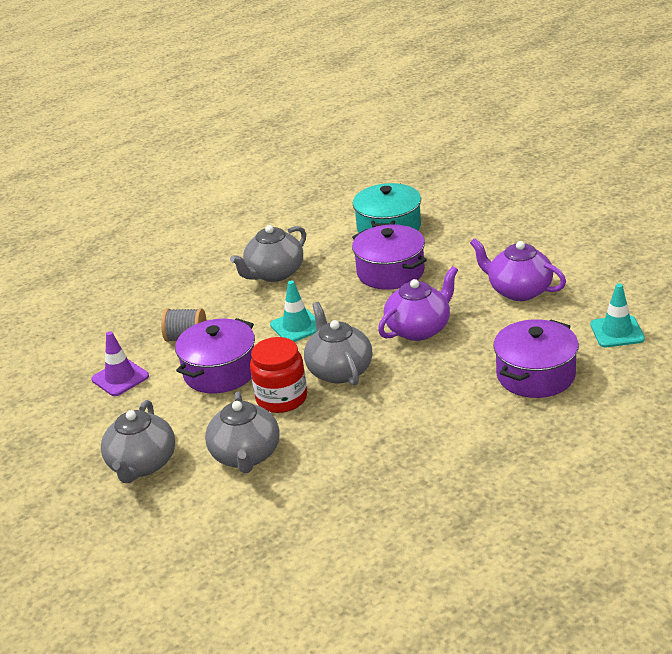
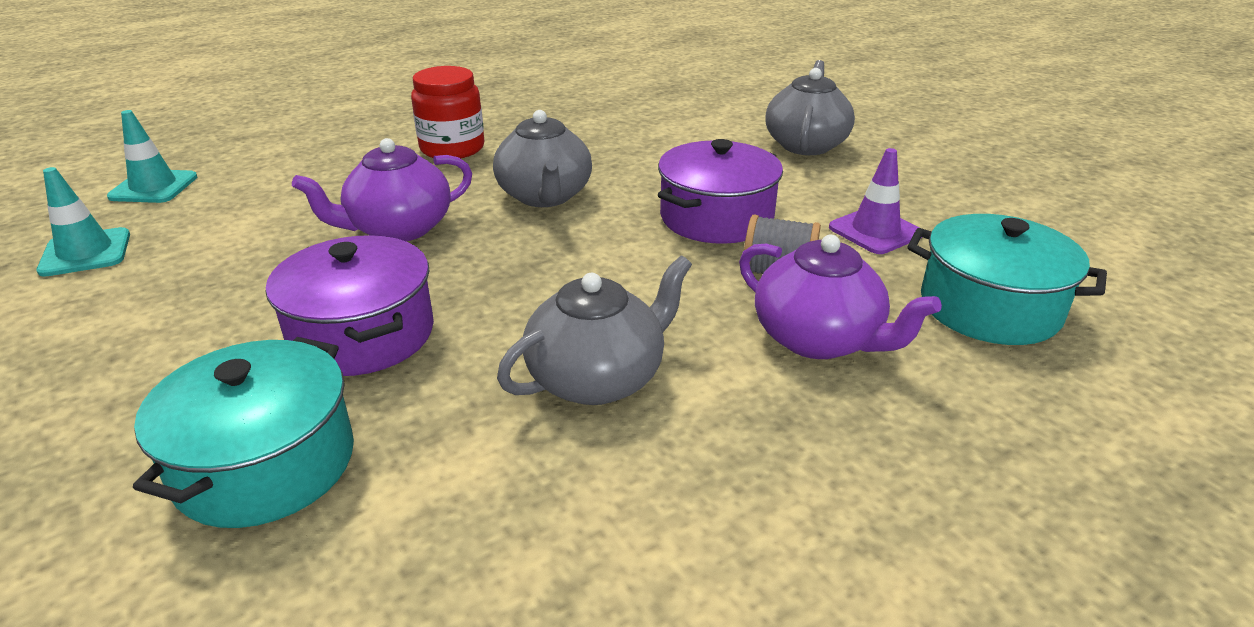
camera: 175 degrees left, 0 degrees up
(81, 336) = (989, 307): none -> turquoise pot
(246, 455) = (684, 138): grey teapot -> none
(281, 398) = (632, 178): red jar -> red jar (452, 148)
(297, 326) = (584, 262): turquoise traffic cone -> turquoise traffic cone (86, 253)
(519, 290) = (193, 259): purple teapot -> purple teapot (818, 339)
(535, 375) = (310, 160): purple pot -> none

